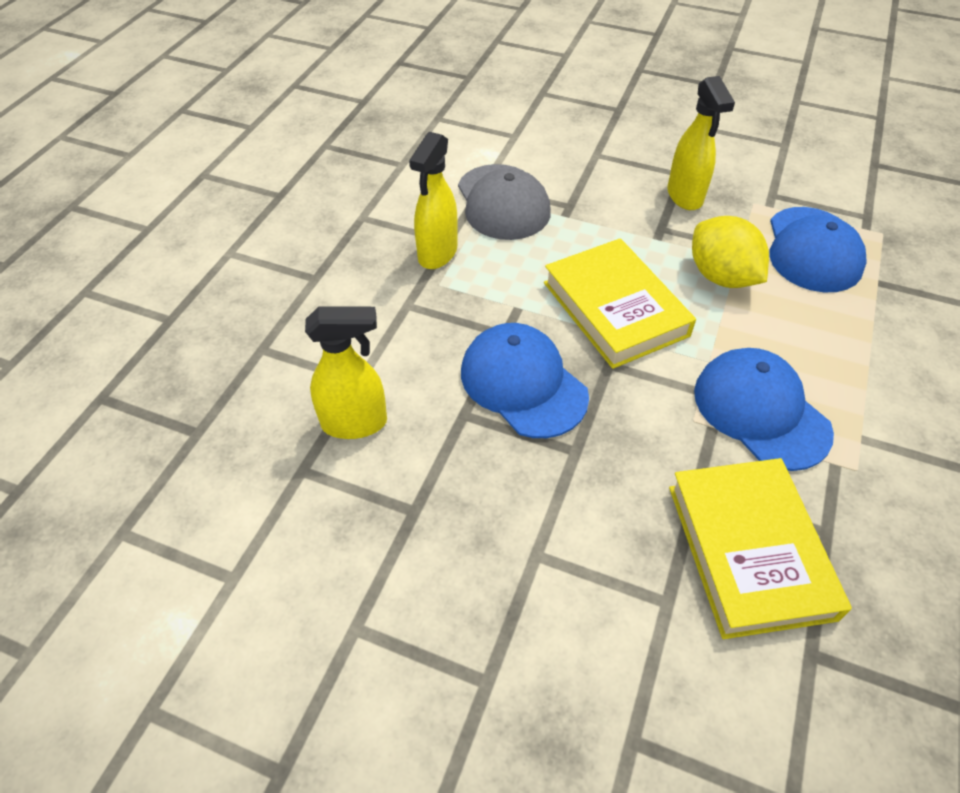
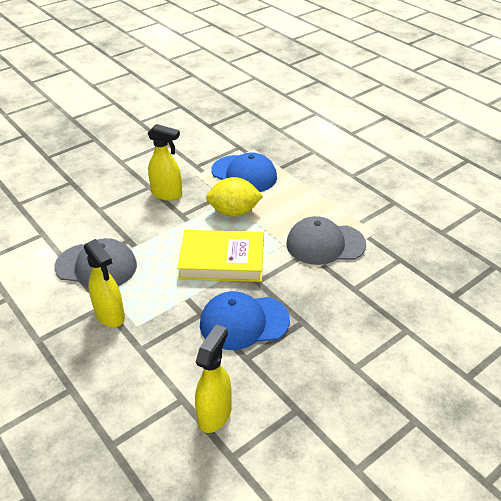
camera: 60 degrees left, 10 degrees down
(749, 550) = (395, 288): yellow book -> none
(760, 411) = (325, 244): blue cap -> grey cap

